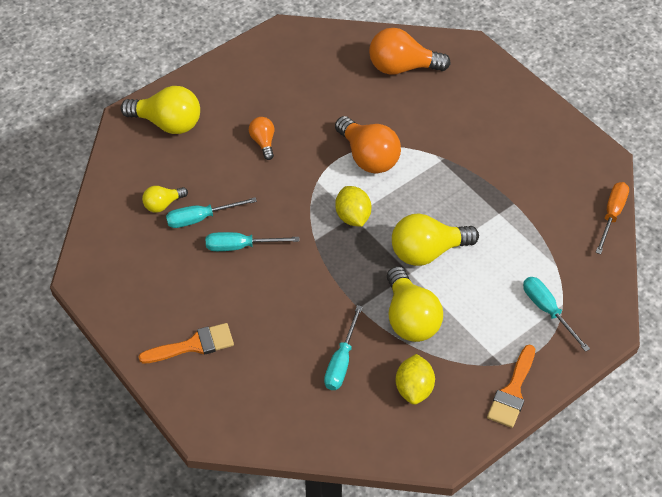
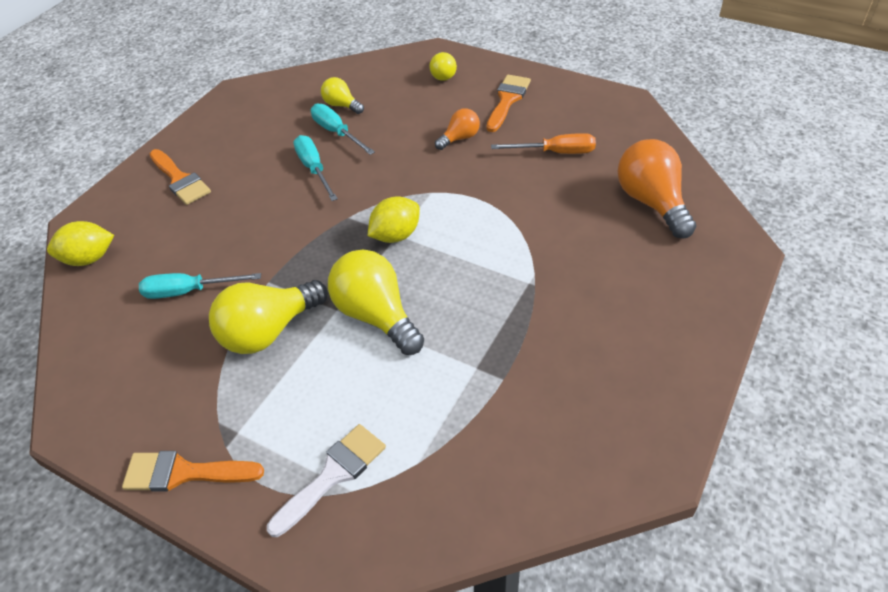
camera: 70 degrees right, 5 degrees down
(167, 123) = (443, 74): yellow light bulb -> yellow light bulb, size x0.54
(234, 96) = (507, 100): none -> orange brush
(368, 157) = (491, 219): orange light bulb -> none
(414, 389) = (165, 367): yellow lemon -> yellow lemon (89, 259)
(547, 310) = (333, 474): turquoise screwdriver -> white brush
(612, 215) = (550, 509): orange screwdriver -> orange screwdriver (555, 152)

